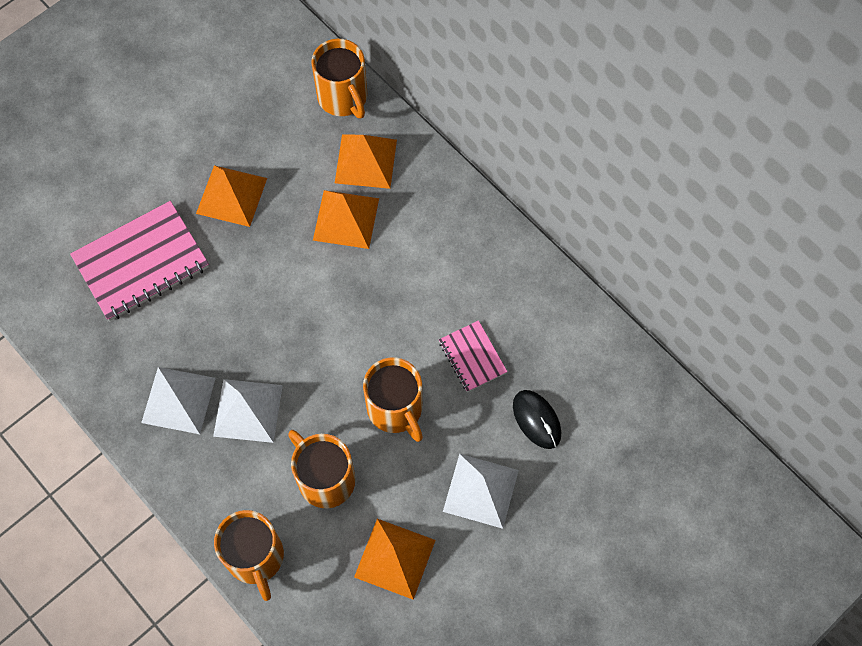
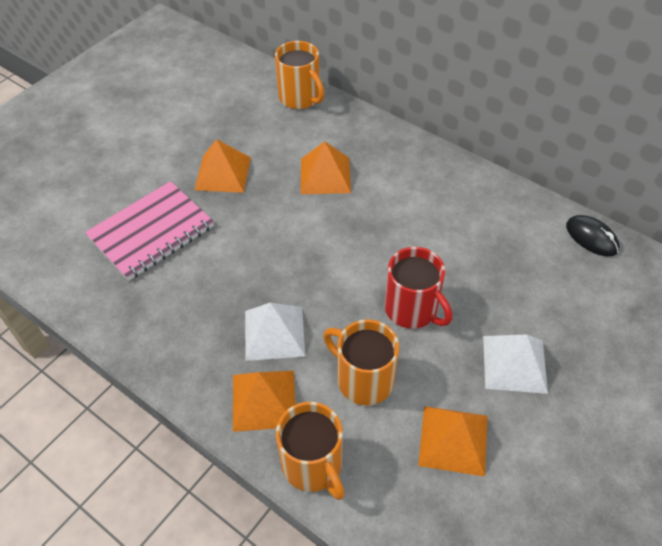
camera: 10 degrees left, 15 degrees down
(178, 400) = (205, 335): white pyramid -> none
(366, 161) = (330, 135): orange pyramid -> orange pyramid (264, 400)
(395, 409) = (412, 309): orange mug -> red mug
(472, 357) = (467, 258): pink notebook -> none
(536, 420) = (542, 297): black mouse -> black mouse (591, 238)

